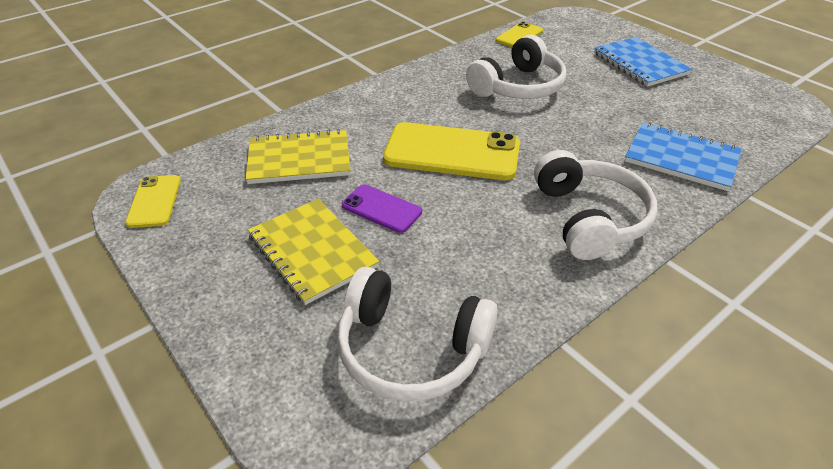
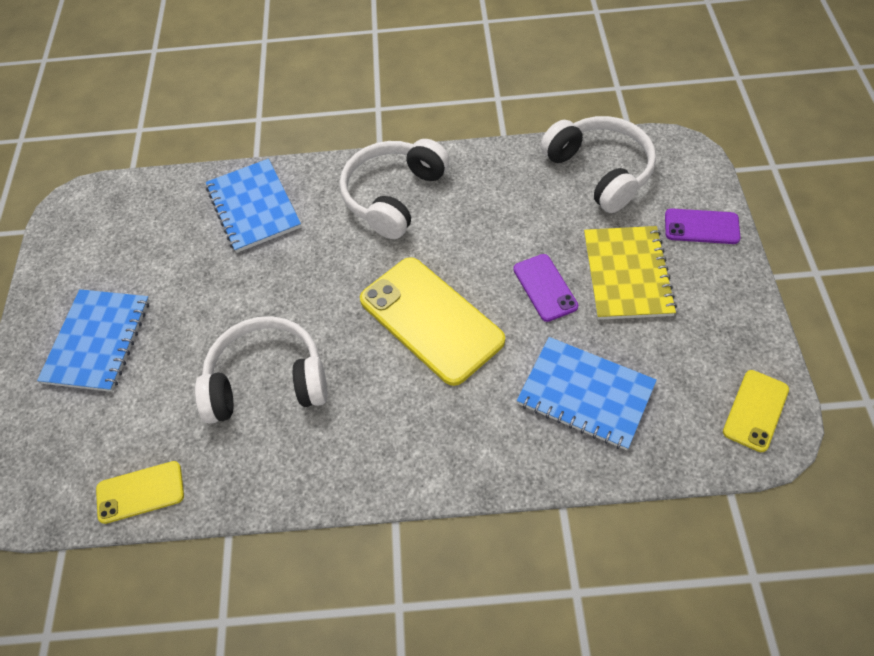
camera: 140 degrees left, 15 degrees up
(252, 337) = (701, 226): none -> purple phone
(299, 159) = (585, 394): yellow notebook -> blue notebook

